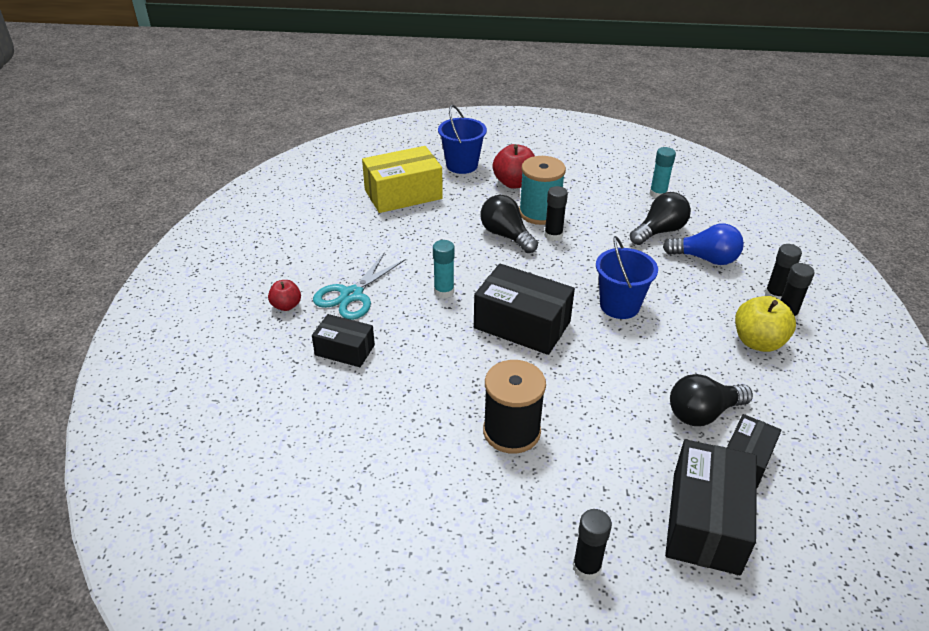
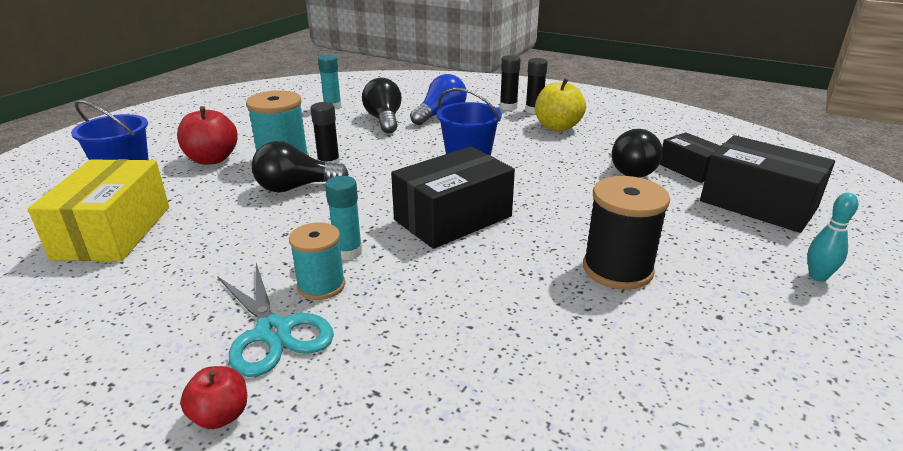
camera: 65 degrees left, 10 degrees down
(345, 350) = (389, 369): black box -> none
(402, 295) = (321, 286): none -> turquoise spool
(586, 567) = (817, 277): black glue stick -> turquoise bowling pin

